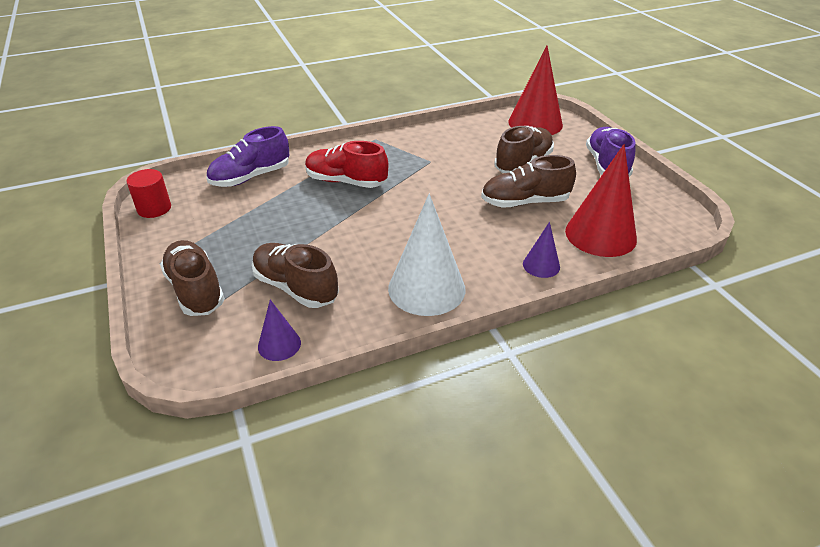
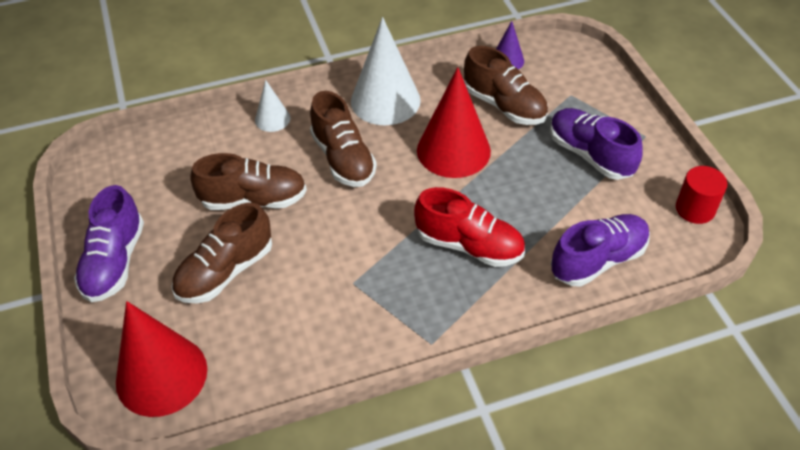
camera: 175 degrees left, 10 degrees up
(195, 290) = (595, 107): brown shoe -> brown shoe (343, 158)
(224, 244) = (590, 155): none -> purple shoe
(541, 265) = (272, 119): purple cone -> white cone
(600, 234) = (194, 151): red cone -> red cone (453, 150)

